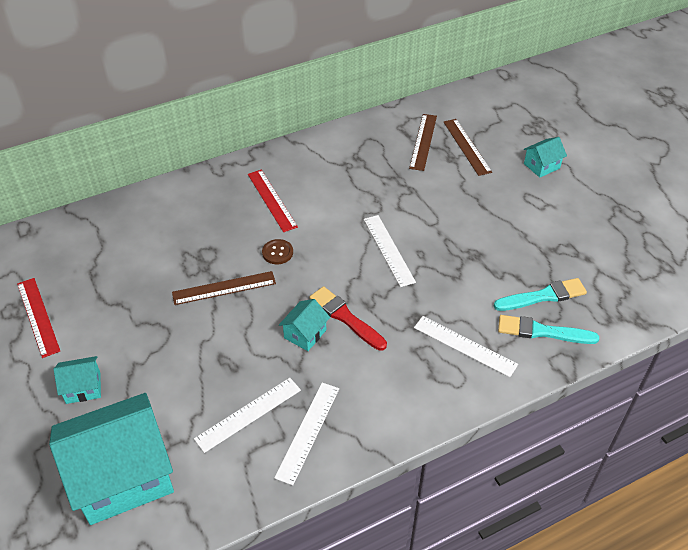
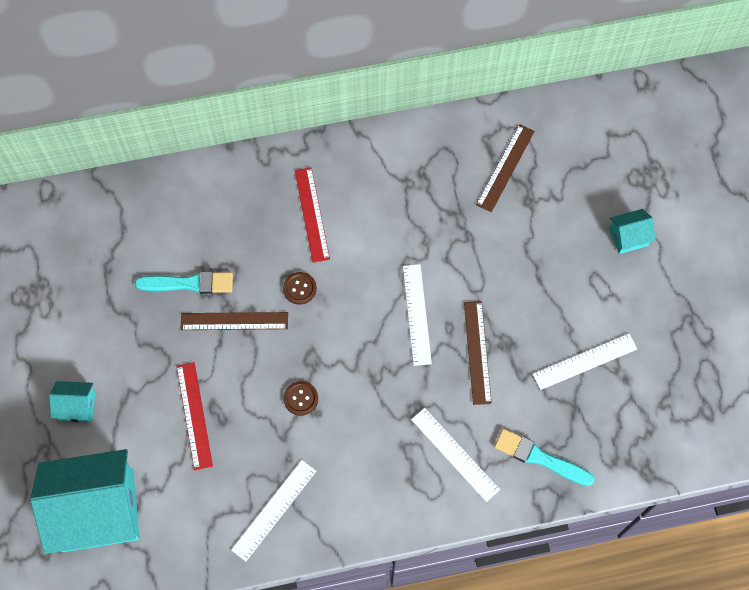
camera: 15 degrees right, 20 degrees up
(38, 316) = (46, 310): red ruler -> red ruler (194, 415)
(248, 414) = (224, 476): white ruler -> white ruler (585, 361)
(305, 334) = (301, 398): turquoise house -> brown button
(345, 317) = (346, 389): red brush -> none
(466, 146) = (553, 187): brown ruler -> brown ruler (477, 352)
(543, 296) = (558, 415): turquoise brush -> turquoise brush (189, 283)

